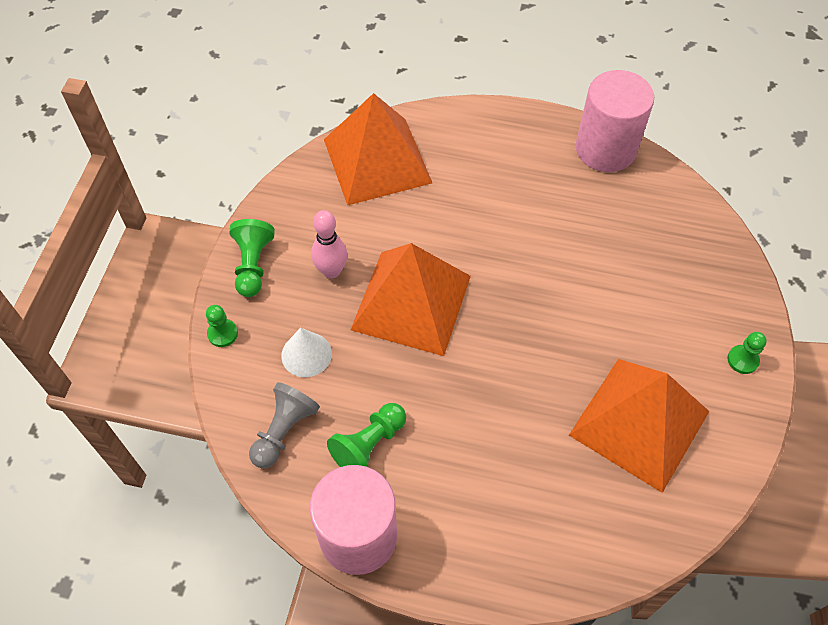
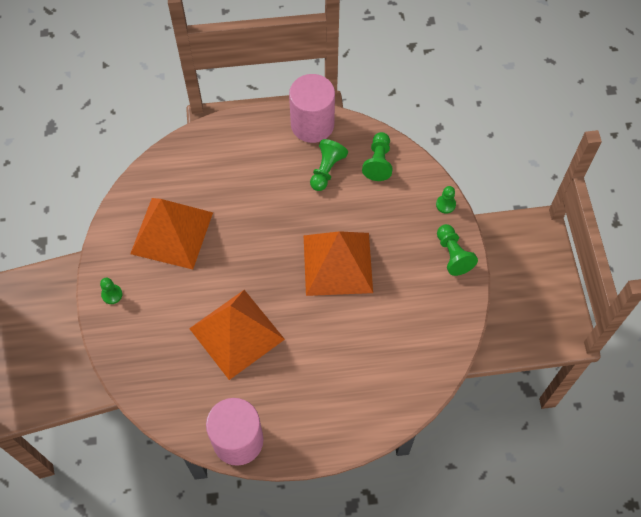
camera: 160 degrees right, 5 degrees up
(284, 431) = (378, 162): grey pawn -> green pawn
(306, 354) = (388, 209): white cone -> none
(331, 271) = (399, 268): pink bowling pin -> none
(377, 160) = (409, 367): orange pyramid -> orange pyramid (236, 334)

